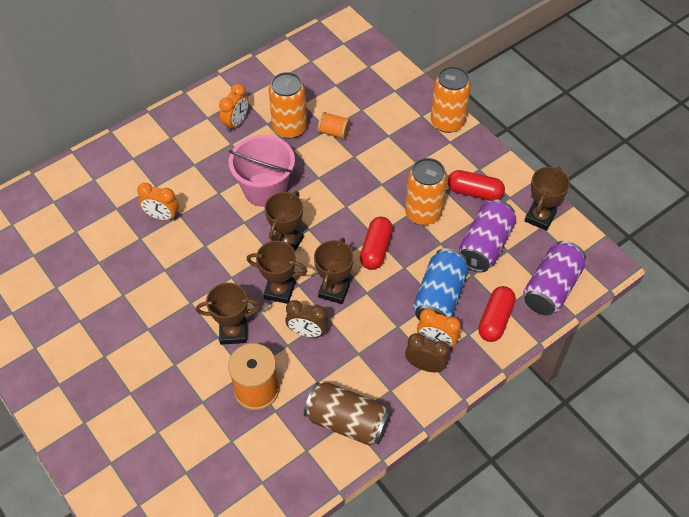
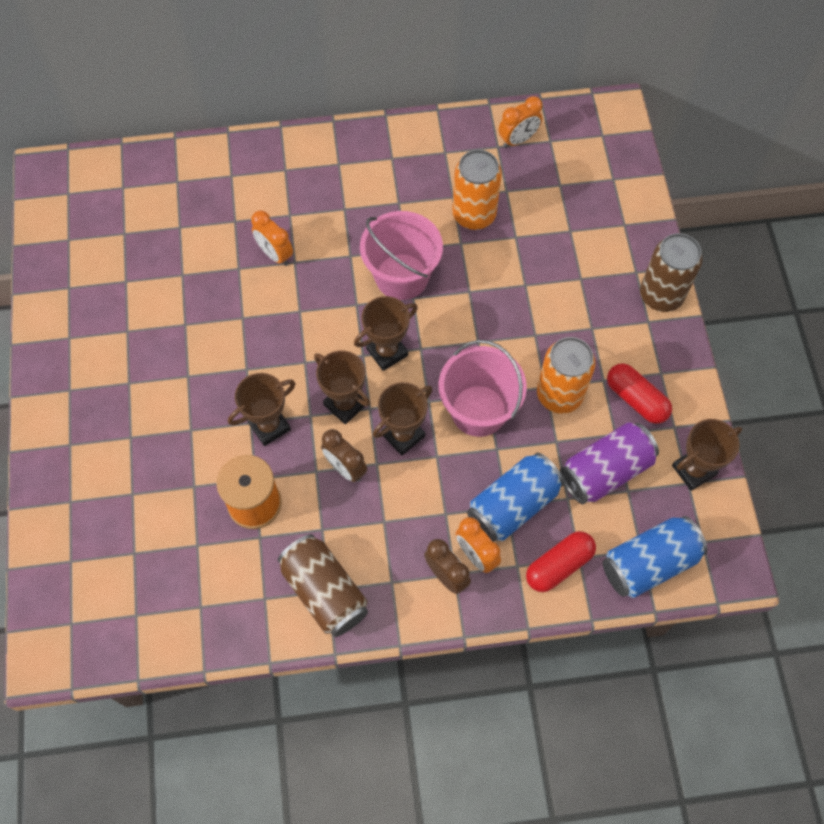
camera: 30 degrees right, 10 degrees up
(233, 332) = (269, 426): brown trophy -> brown trophy turned 60 degrees counterclockwise
(236, 123) = (418, 180): orange clock -> orange clock (518, 140)
(334, 132) = (520, 244): orange spool -> none
(376, 249) = (478, 410): red capsule -> pink bucket
(447, 122) = (661, 295): orange can -> brown can
(551, 288) = (649, 563): purple can -> blue can

